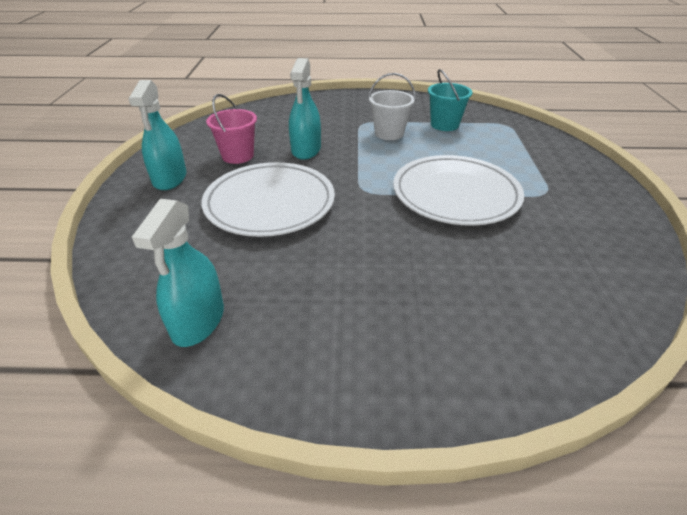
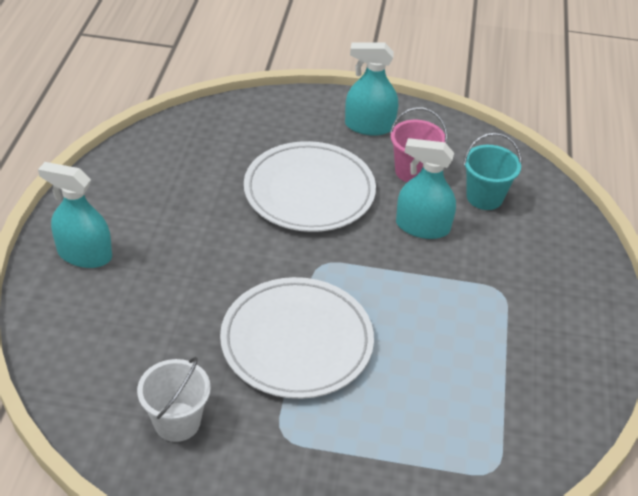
camera: 95 degrees right, 5 degrees up
(198, 321) = (163, 150): turquoise spray bottle -> turquoise spray bottle (84, 254)
(389, 133) = (465, 313): white bucket -> white bucket (177, 422)
(444, 125) = (493, 385): turquoise bucket -> turquoise bucket (484, 197)

